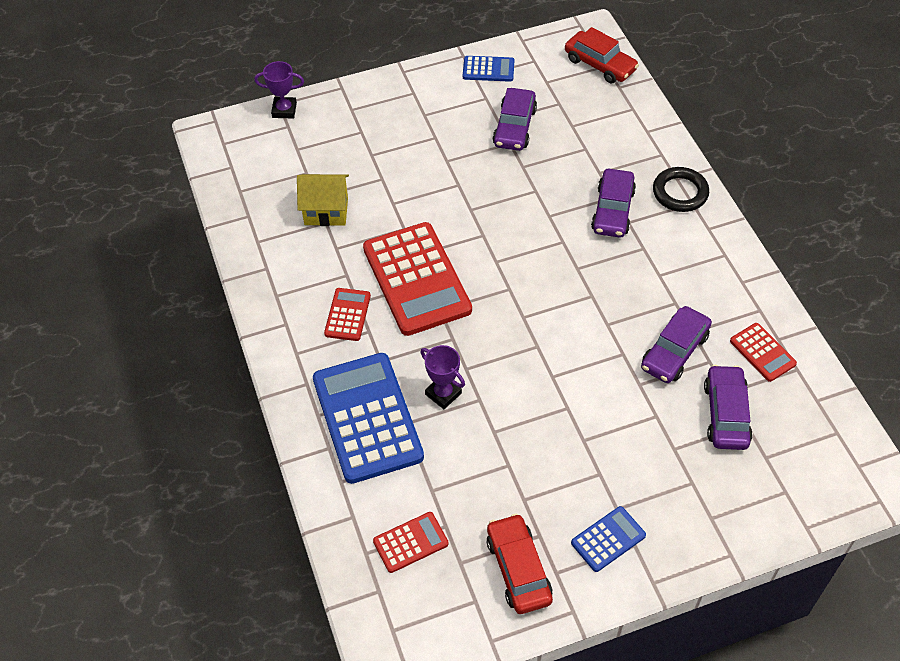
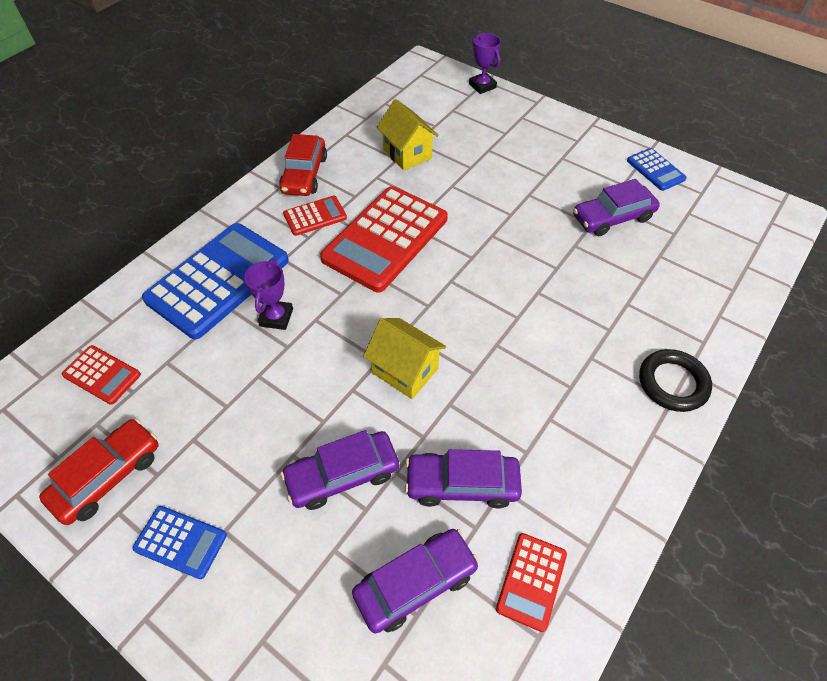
camera: 55 degrees right, 0 degrees up
(560, 335) = (405, 371): none -> yellow house
(600, 64) = (755, 238): red car -> red car (304, 174)
(612, 210) = (592, 337): purple car -> purple car (342, 475)

